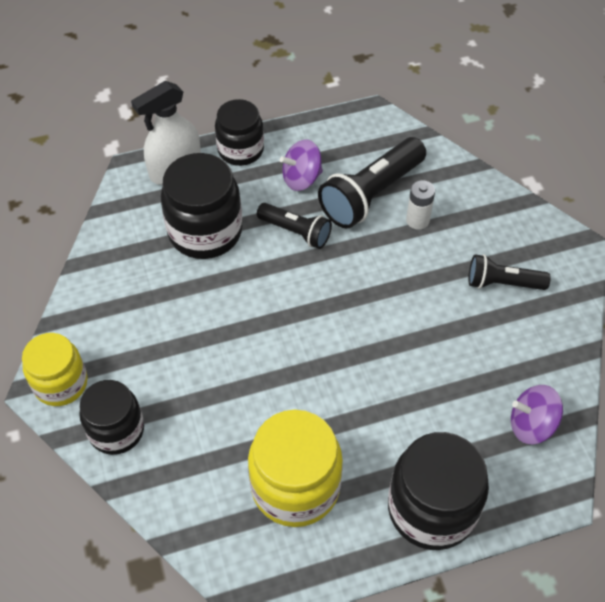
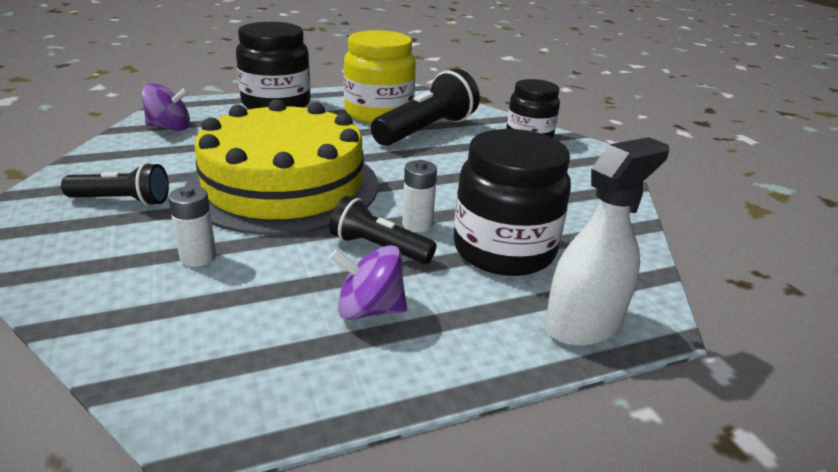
camera: 175 degrees right, 25 degrees down
(61, 383) = (594, 156): yellow jar -> none
(240, 150) = (482, 354): black jar -> none
(266, 259) = (417, 224): none -> white battery
(301, 179) = (369, 309): purple spinning top -> purple spinning top turned 150 degrees counterclockwise
(371, 194) = (257, 287): black flashlight -> black flashlight (426, 130)
(380, 311) = (284, 185): none -> yellow cake

